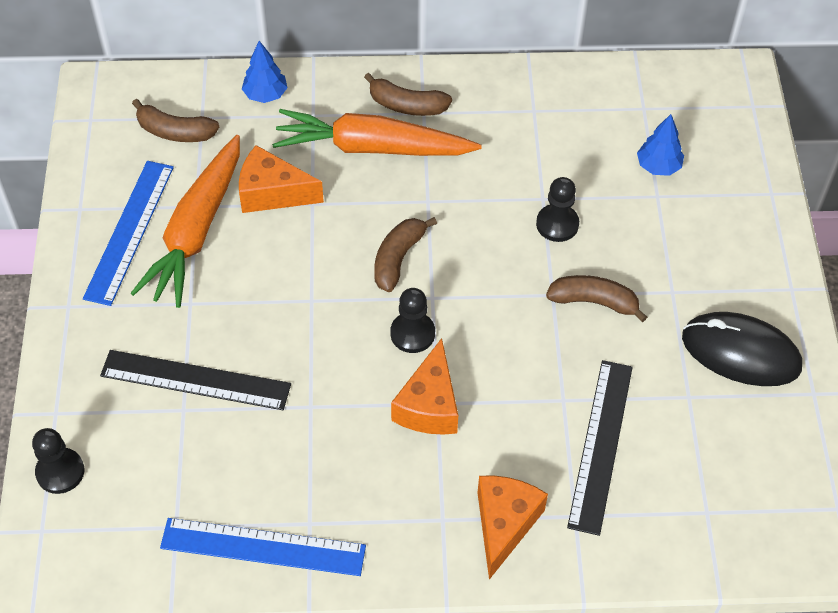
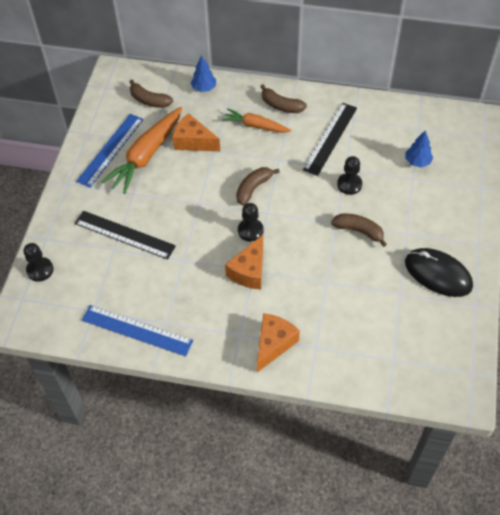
camera: 15 degrees right, 0 degrees up
(373, 148) = (255, 126): orange carrot -> orange carrot, size x0.60
(600, 445) = (341, 311): black ruler -> black ruler (330, 138)

